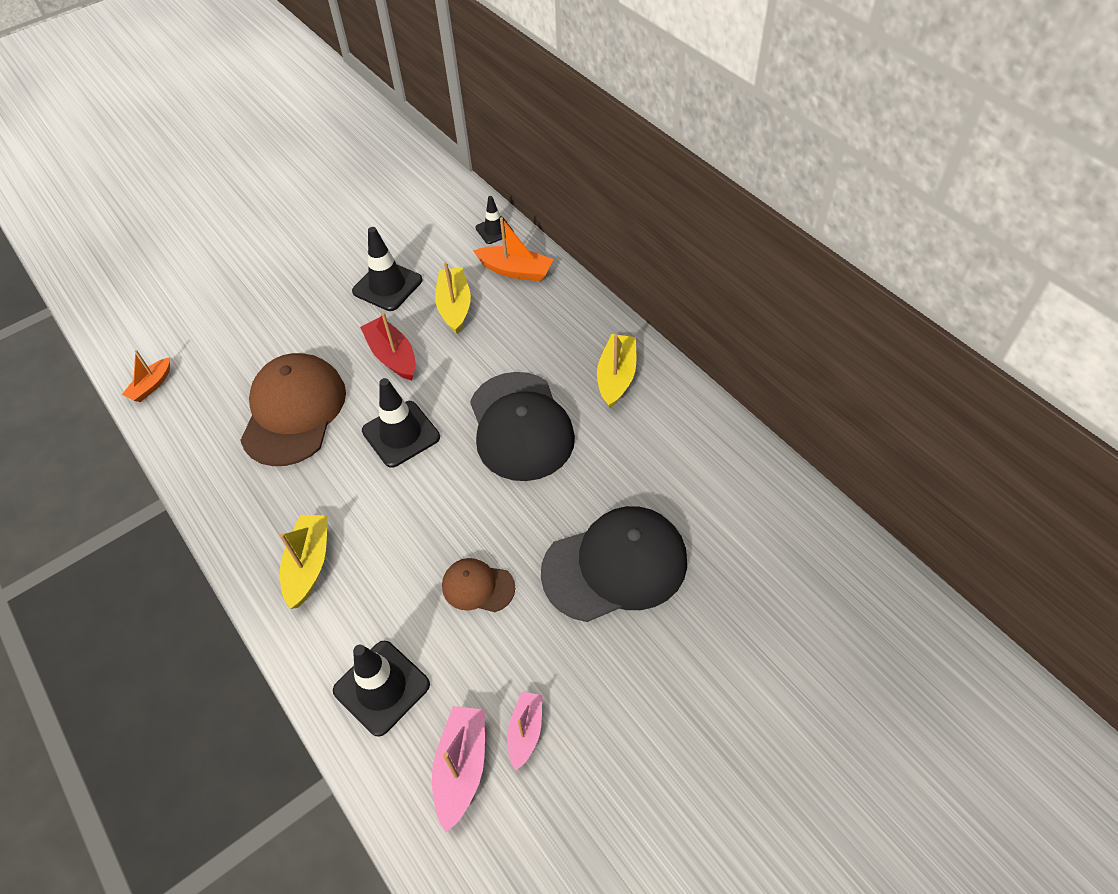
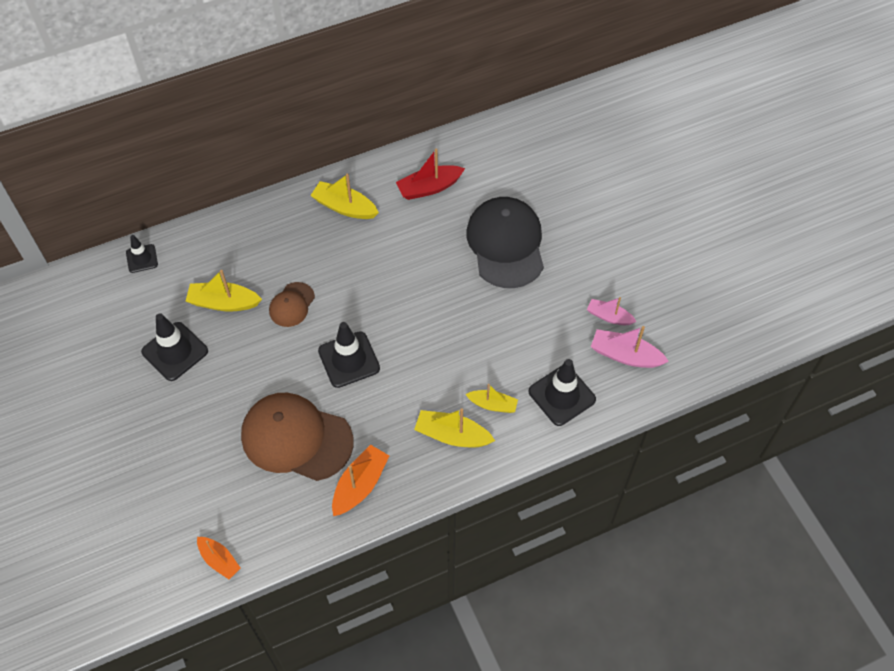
camera: 80 degrees left, 5 degrees up
(357, 602) = (492, 405): none -> yellow boat
(392, 356) = (262, 356): red boat -> red boat (429, 188)
(478, 587) = (500, 327): brown cap -> brown cap (292, 305)
(515, 270) = (200, 251): orange boat -> orange boat (360, 485)
(520, 426) = (370, 277): black cap -> none

